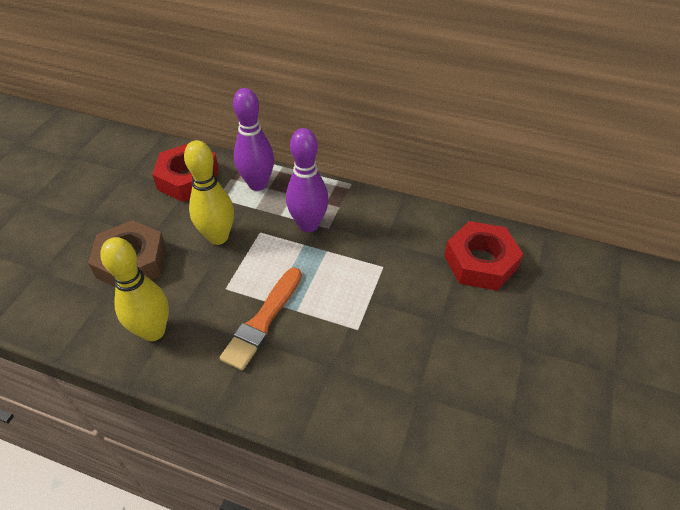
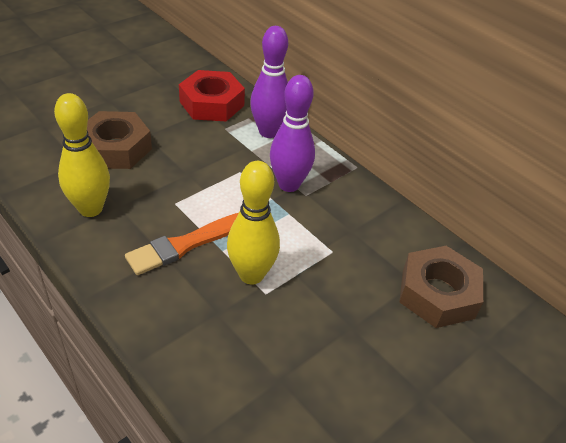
camera: 25 degrees right, 5 degrees down
(218, 237) = (200, 160): yellow bowling pin -> yellow bowling pin (251, 275)
(480, 262) = (437, 293): red nut -> brown nut

